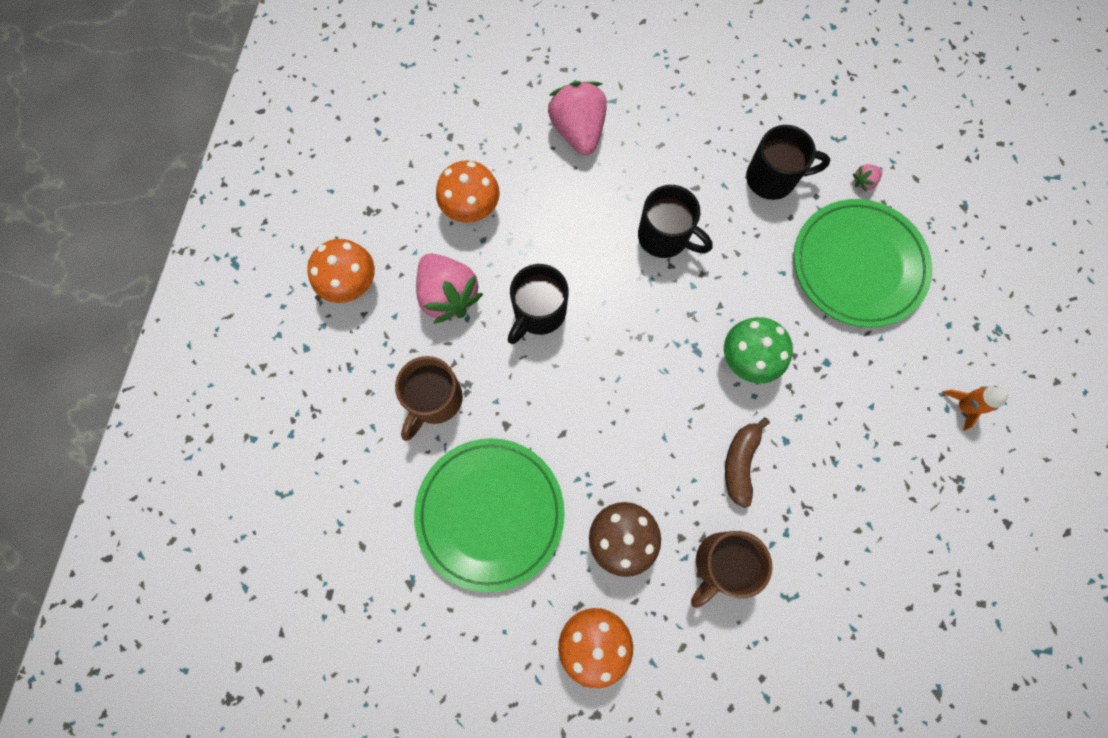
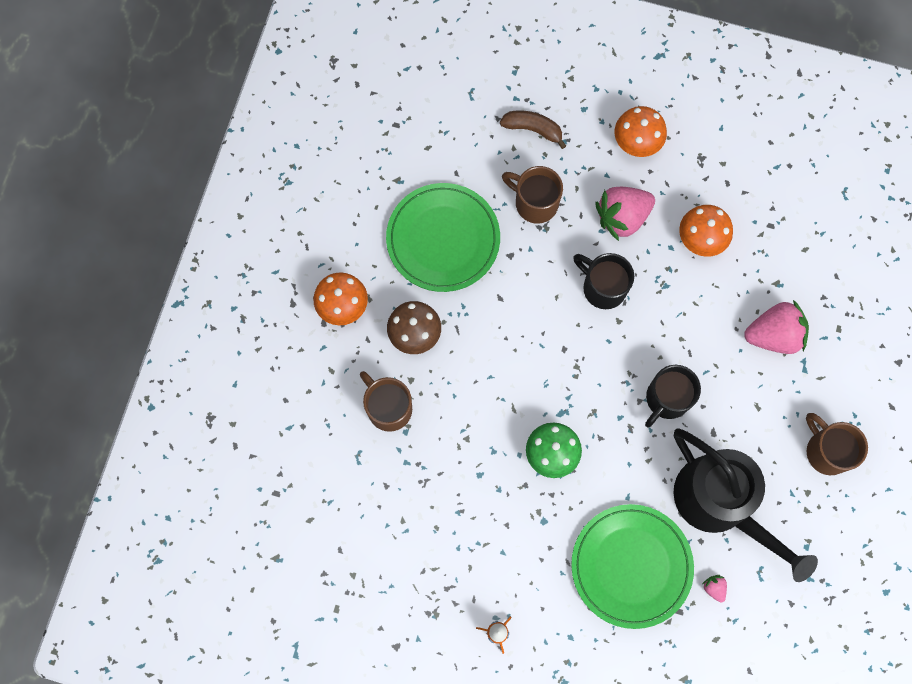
camera: 95 degrees right, 0 degrees up
(699, 79) = (826, 451): none -> brown mug
(740, 462) = (465, 434): brown banana -> brown banana (533, 129)
(772, 178) = (720, 503): black mug -> black watering can

